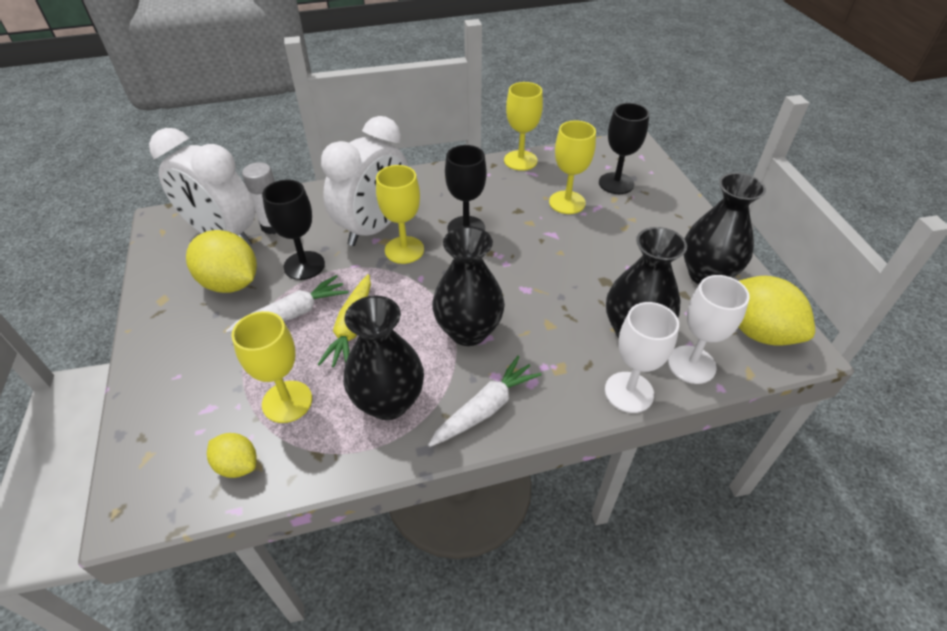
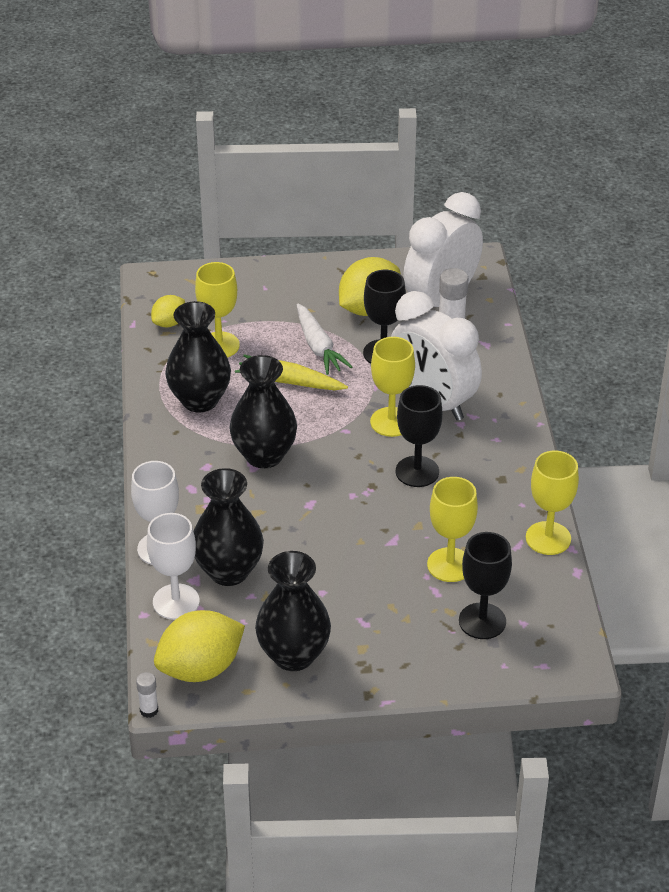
camera: 100 degrees right, 5 degrees down
(485, 408) = (174, 455): white carrot -> none
(827, 359) = (149, 710): none -> white glue stick

